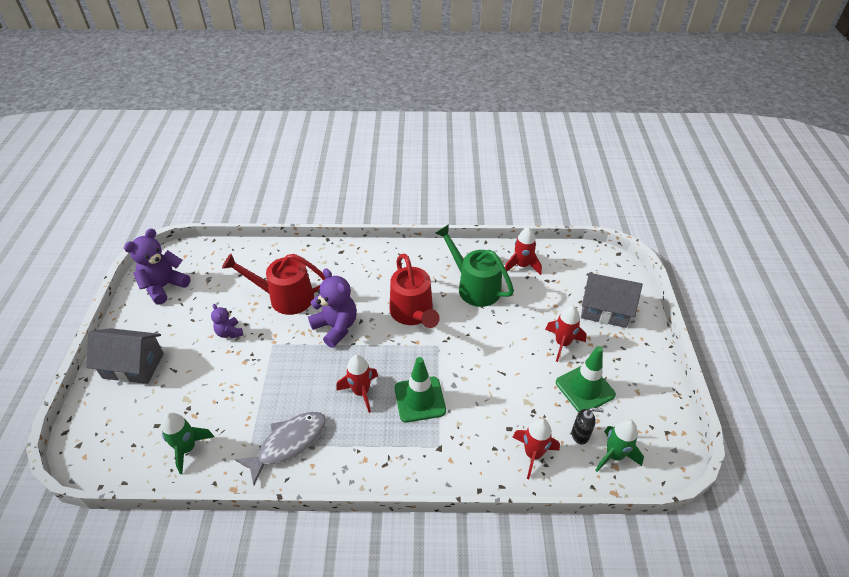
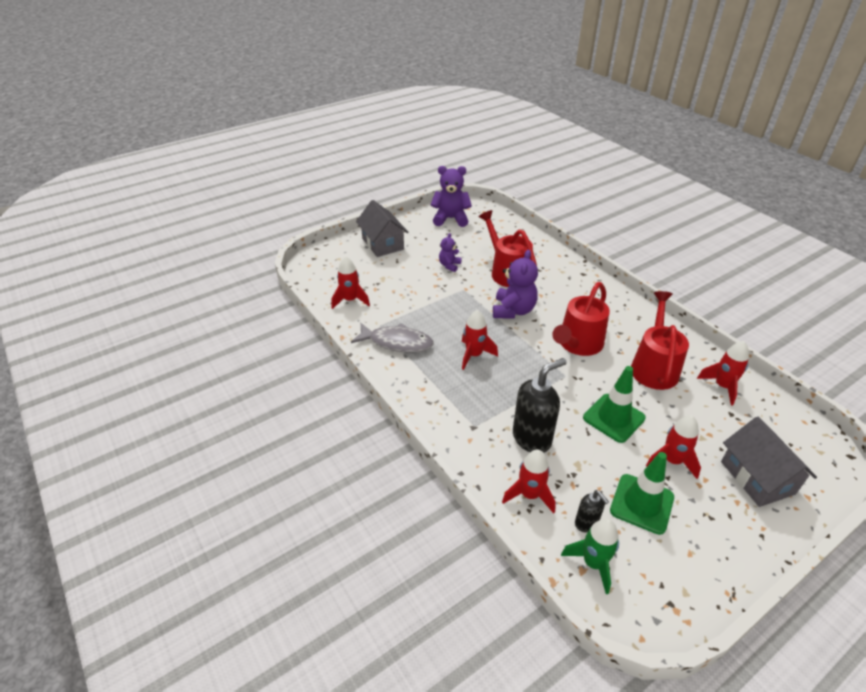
camera: 55 degrees right, 5 degrees down
(187, 448) = (350, 300): green rocket -> red rocket
(420, 399) = (503, 392): green traffic cone -> green traffic cone (613, 418)
(474, 286) = (654, 366): green watering can -> red watering can
(482, 413) = (532, 438): none -> black soap dispenser

